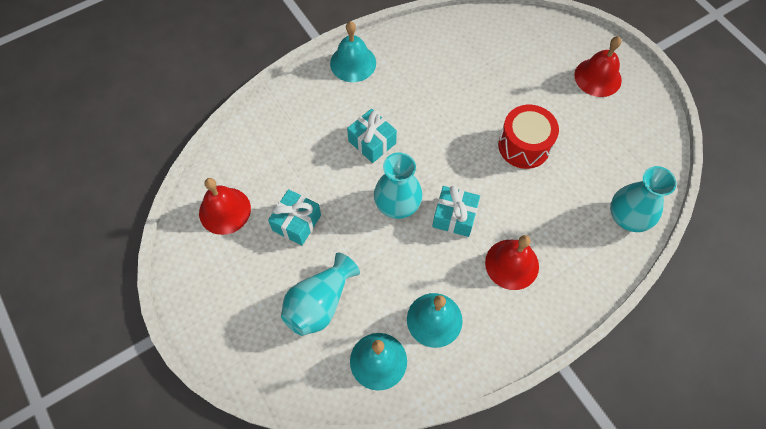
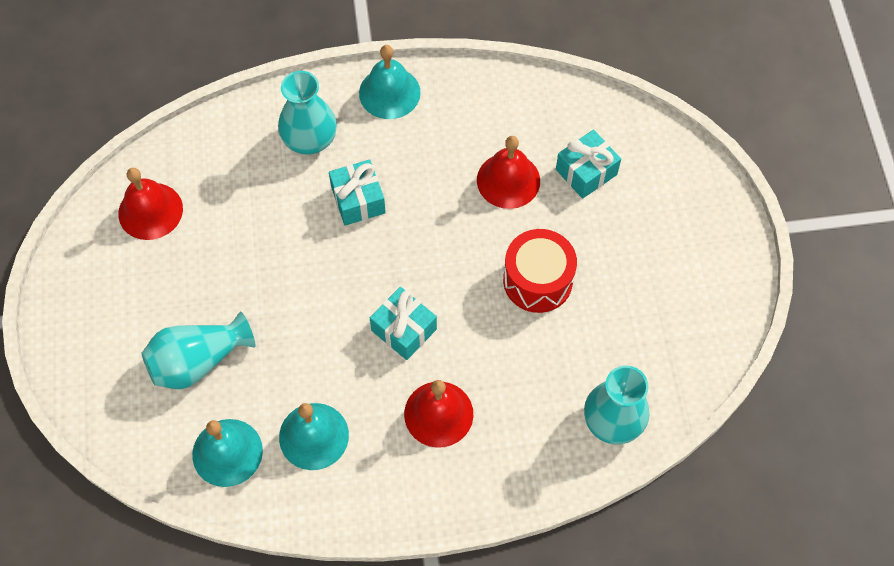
camera: 25 degrees right, 0 degrees up
(297, 223) = (221, 259): turquoise gift -> turquoise gift (586, 172)
(397, 204) = (346, 286): turquoise vase -> turquoise vase (310, 139)
(598, 77) = (684, 233): red bell -> red bell (508, 180)

